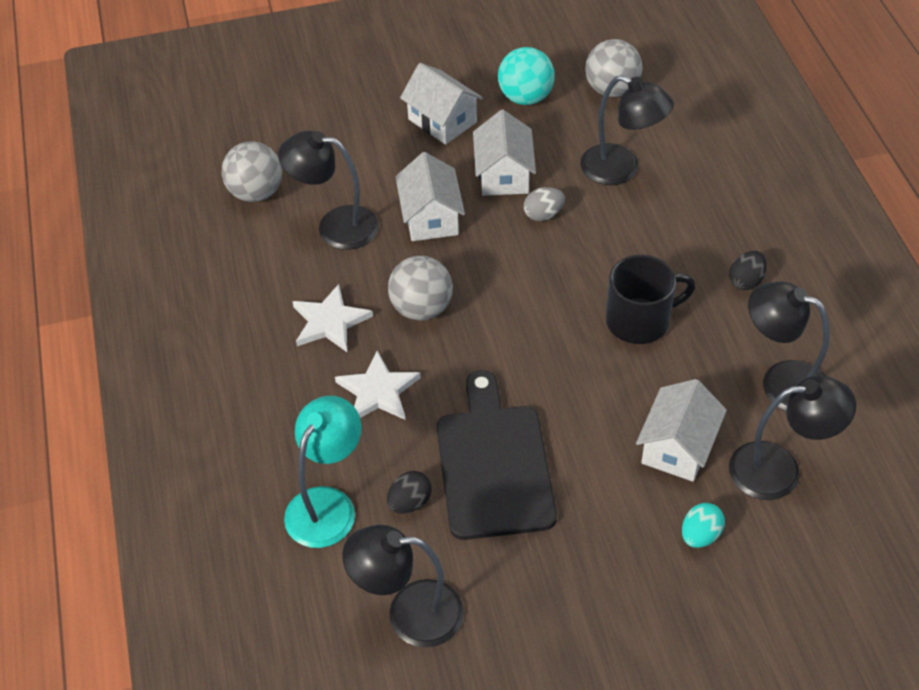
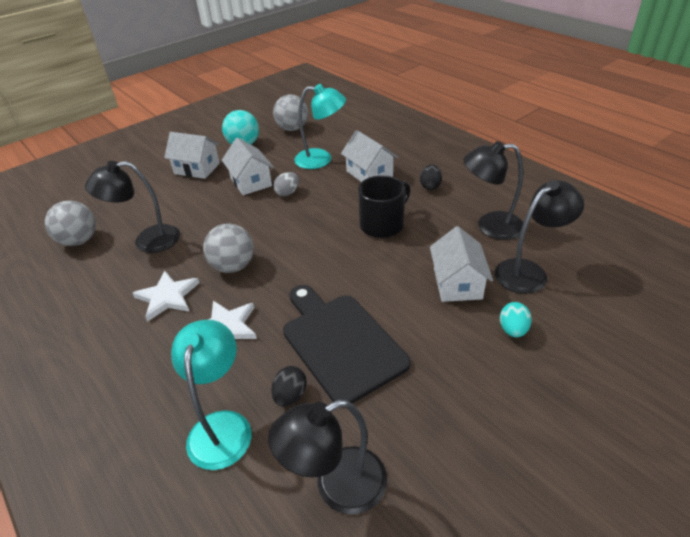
camera: 25 degrees left, 10 degrees down
(431, 217) = (214, 216): white house -> white house (369, 174)
(621, 169) = (321, 159): black lamp -> turquoise lamp

